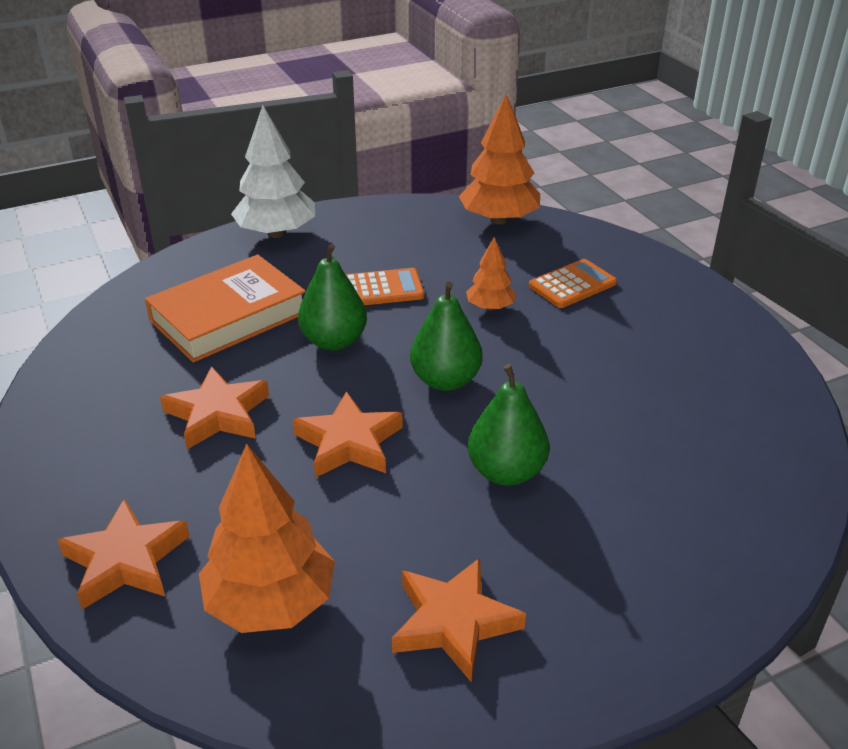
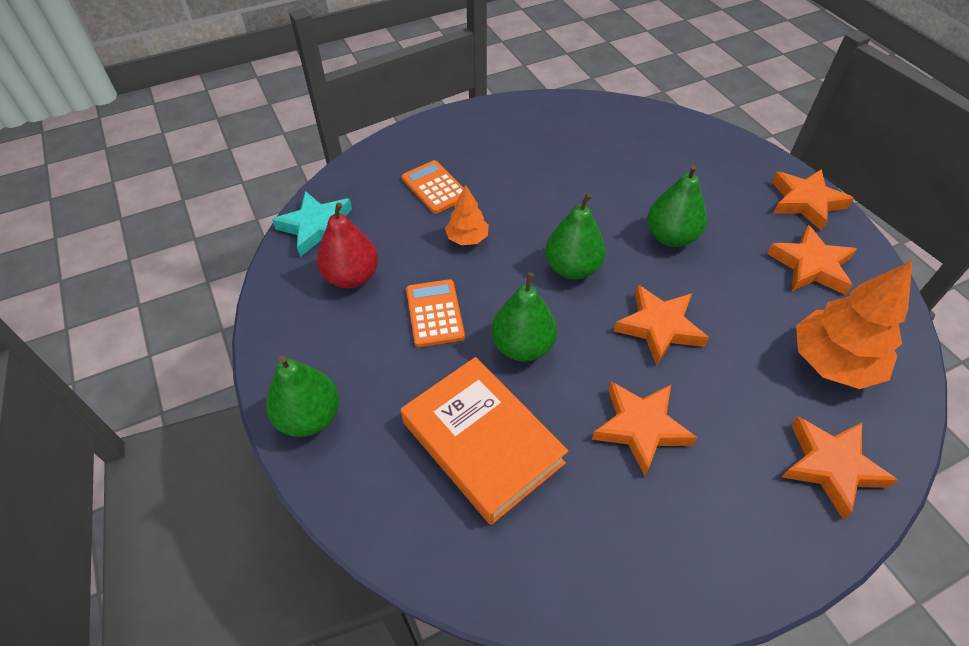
camera: 90 degrees left, 15 degrees up
(276, 233) = (309, 417): white tree -> green pear
(432, 242) = (352, 277): none -> red pear
(499, 220) = (317, 227): orange tree -> turquoise star
(608, 653) = (805, 202): none -> orange star

